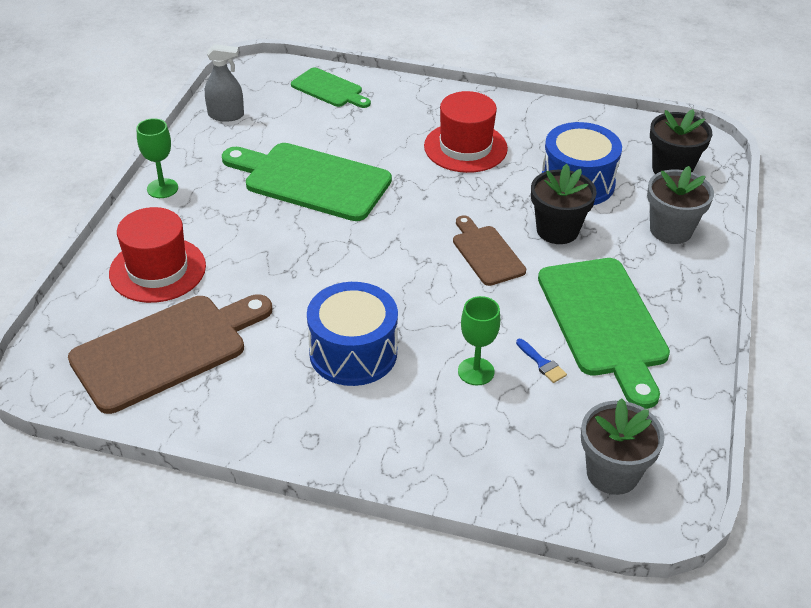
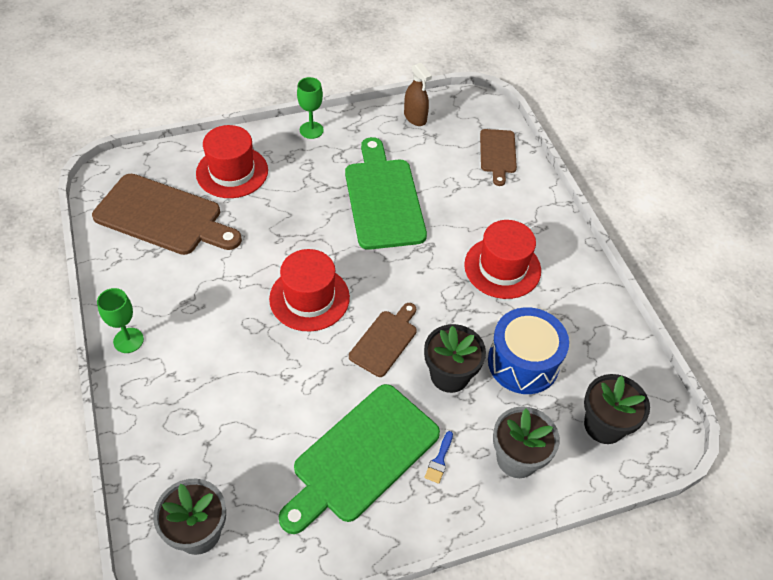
camera: 55 degrees right, 10 degrees up
(226, 115) = (415, 117): grey spray bottle -> brown spray bottle
(329, 89) = (498, 154): green cutting board -> brown cutting board
(353, 352) = (223, 313): blue drum -> none
(390, 282) = (309, 298): none -> red hat
(476, 371) = (250, 394): green goblet -> green goblet (128, 340)
(542, 363) = (286, 433): blue brush -> blue brush (439, 460)

